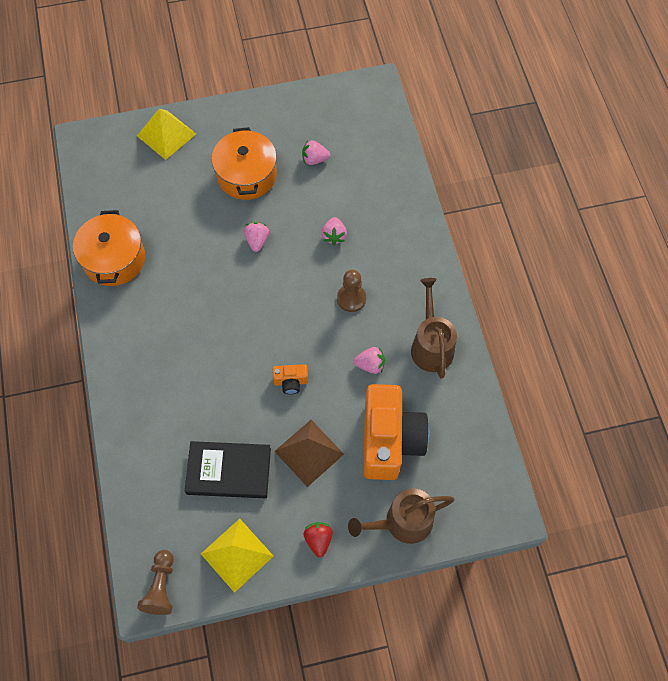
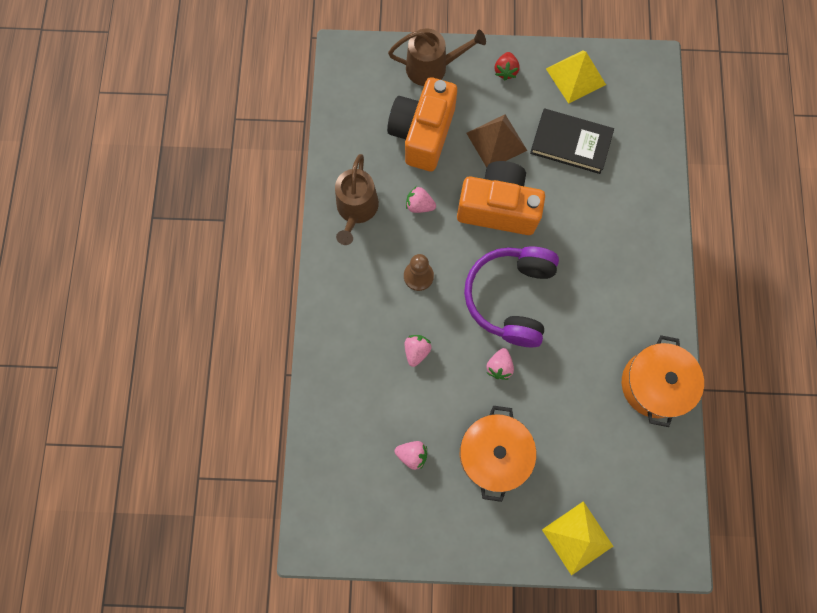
camera: 165 degrees left, 10 degrees up
(161, 587) = (641, 68): brown pawn -> none
(259, 300) = (510, 297): none -> purple headphones
(291, 382) = (498, 208): orange camera -> orange camera, size x2.38

